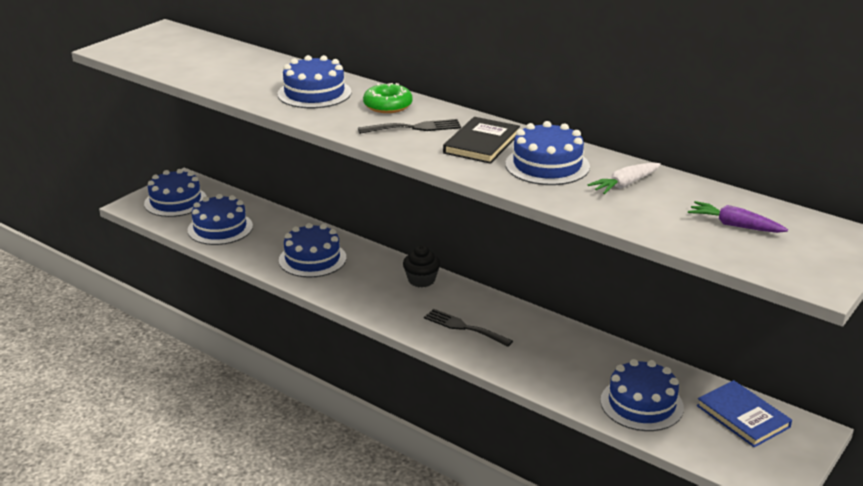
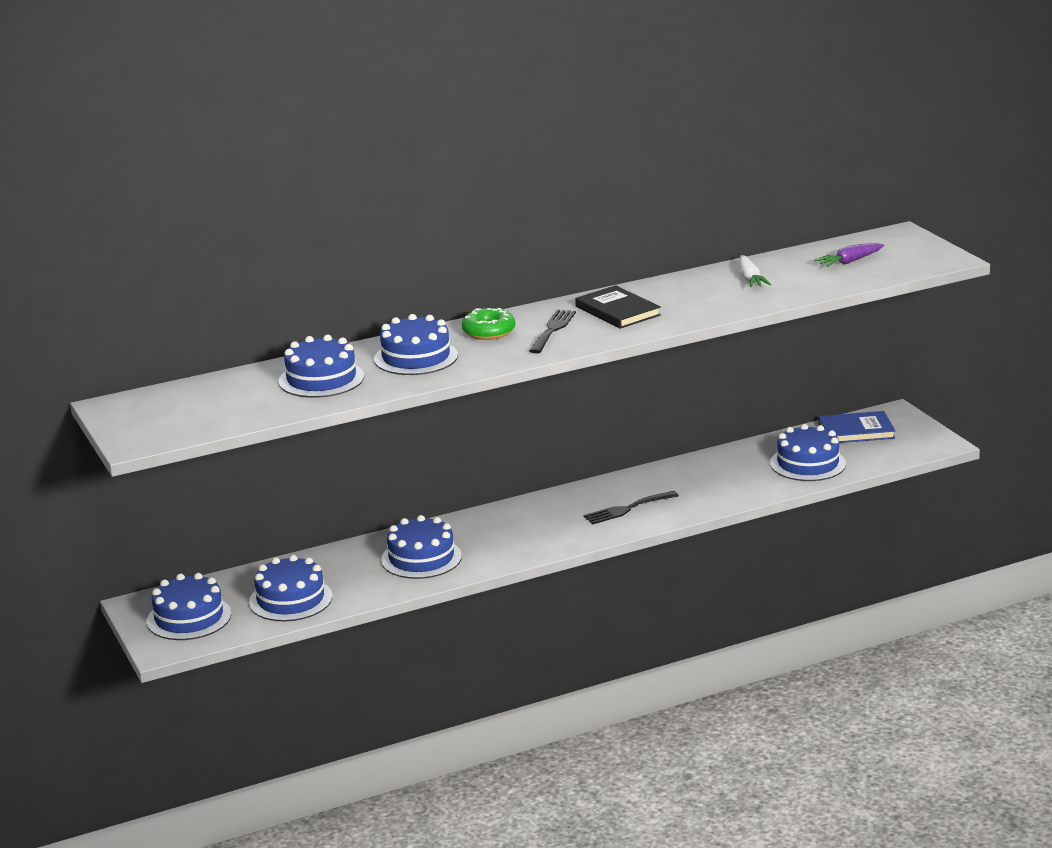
camera: 60 degrees left, 5 degrees down
(421, 280) = (525, 511): black cupcake -> none
(547, 165) = (687, 296): blue cake -> blue cake (321, 379)

